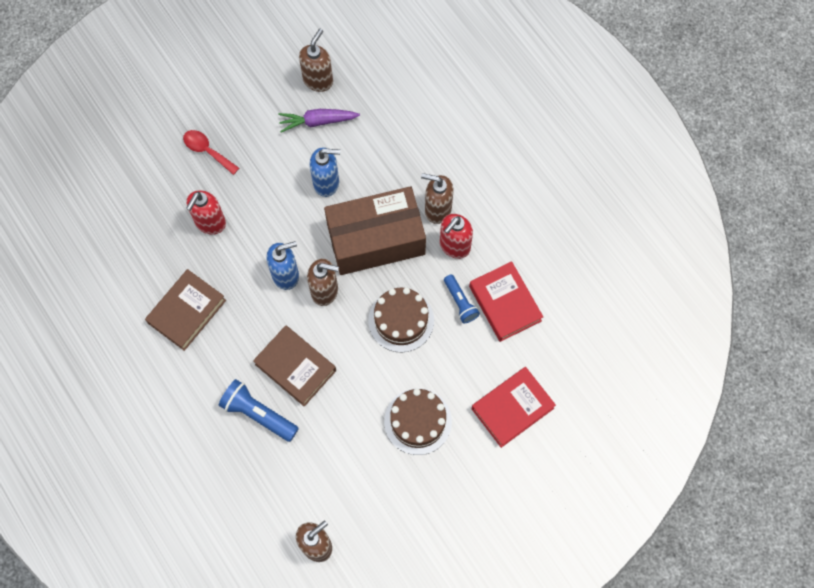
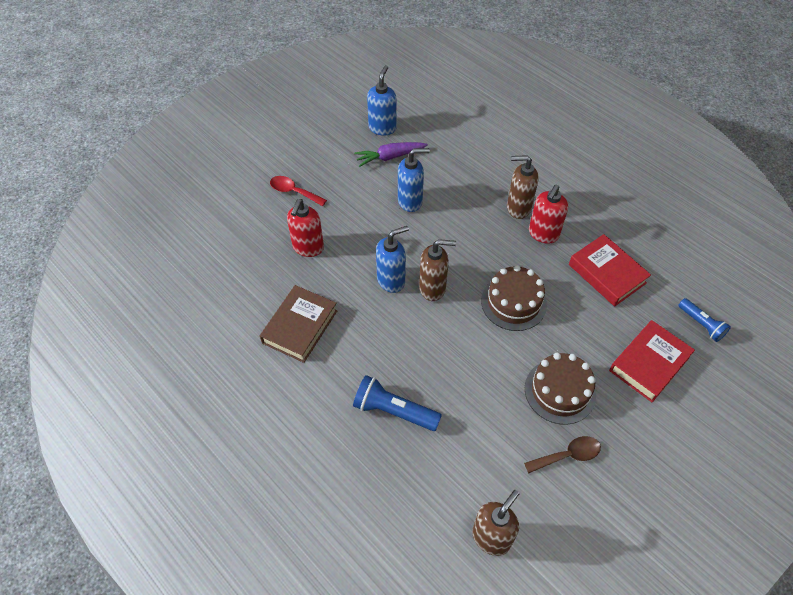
camera: 10 degrees left, 15 degrees down
(295, 367) = (421, 360): brown book -> none
(318, 80) = (382, 128): brown soap dispenser -> blue soap dispenser
(376, 239) = (469, 239): brown box -> none
(405, 484) = (567, 455): none -> brown spoon
(460, 302) = (564, 279): blue flashlight -> blue flashlight (701, 324)

